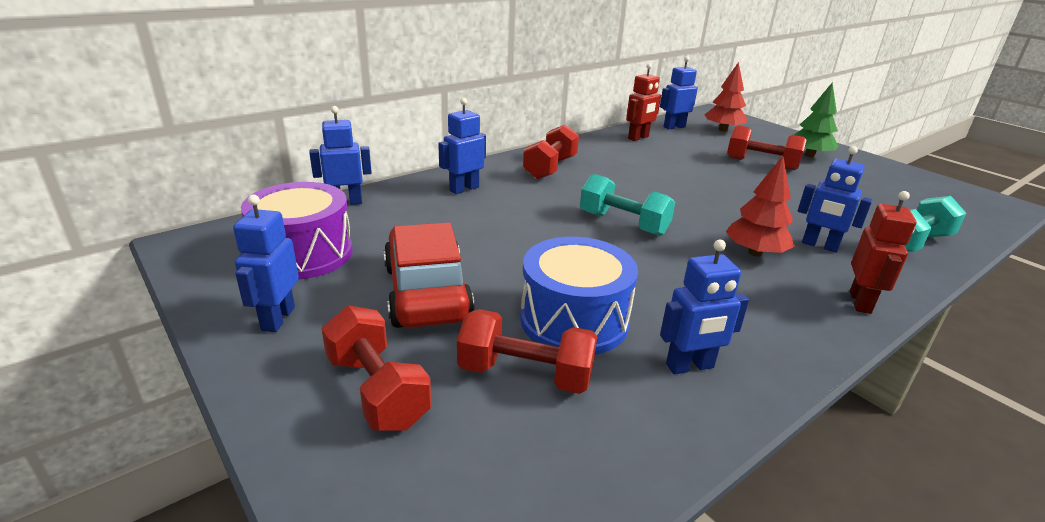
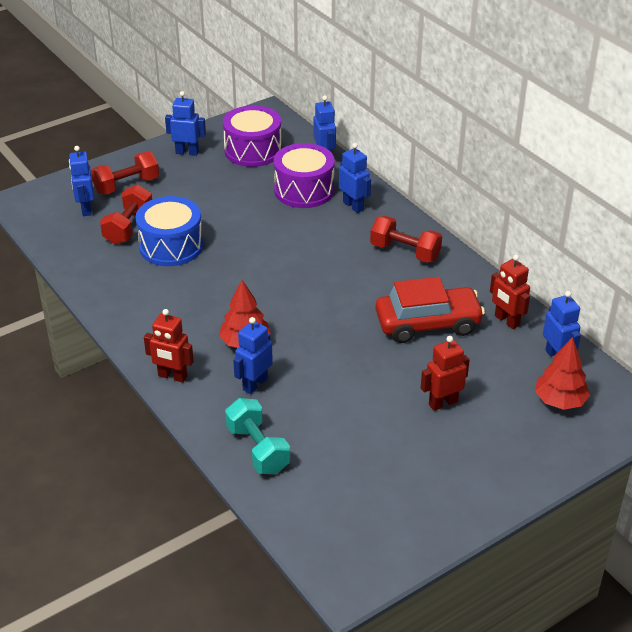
camera: 95 degrees right, 10 degrees up
(425, 216) = (304, 190): none -> purple drum
(426, 292) = (206, 195): red car -> red car (428, 324)
(623, 224) = (294, 281): turquoise dumbbell -> none
(690, 366) = (123, 282): blue robot -> blue robot (86, 209)
(761, 164) = (443, 403): red dumbbell -> red robot
(809, 155) = (480, 456): green tree -> none

